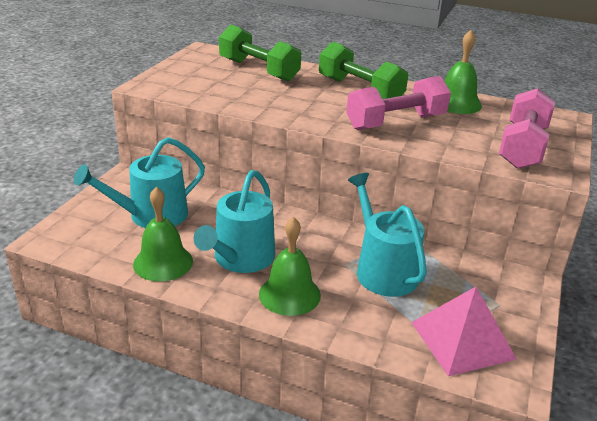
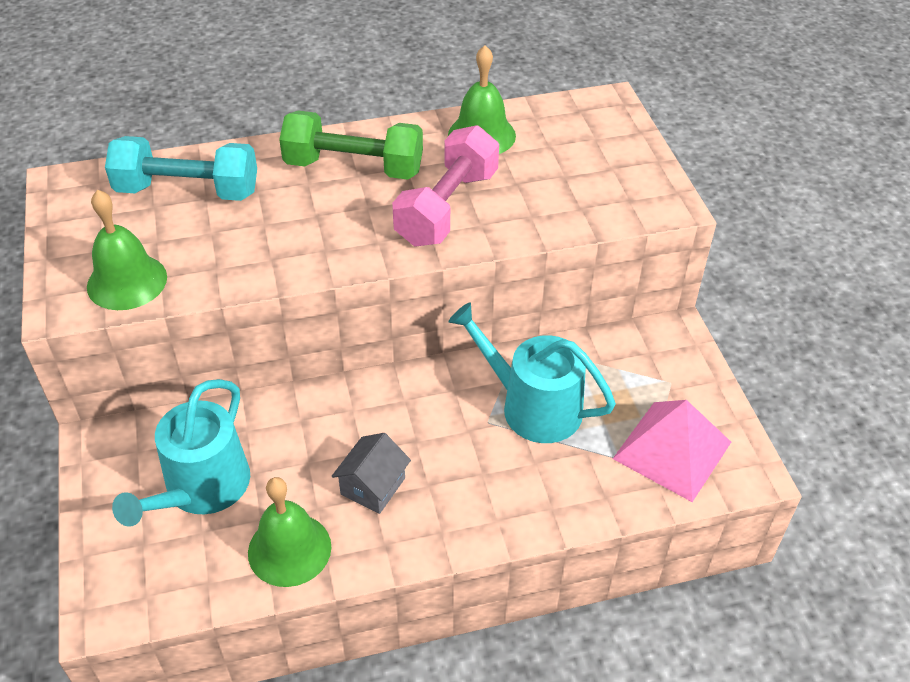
camera: 35 degrees left, 15 degrees up
(241, 259) = (373, 486): turquoise watering can -> grey house
(258, 70) = (188, 191): green dumbbell -> turquoise dumbbell
(289, 294) = (469, 501): green bell -> green bell (127, 281)
(522, 147) = (606, 180): pink dumbbell -> none

